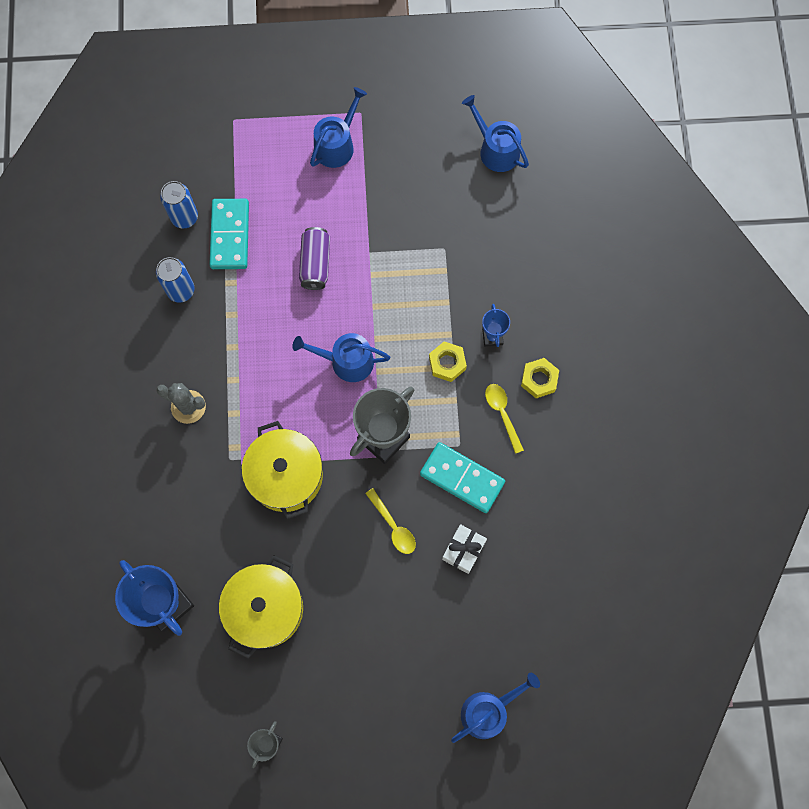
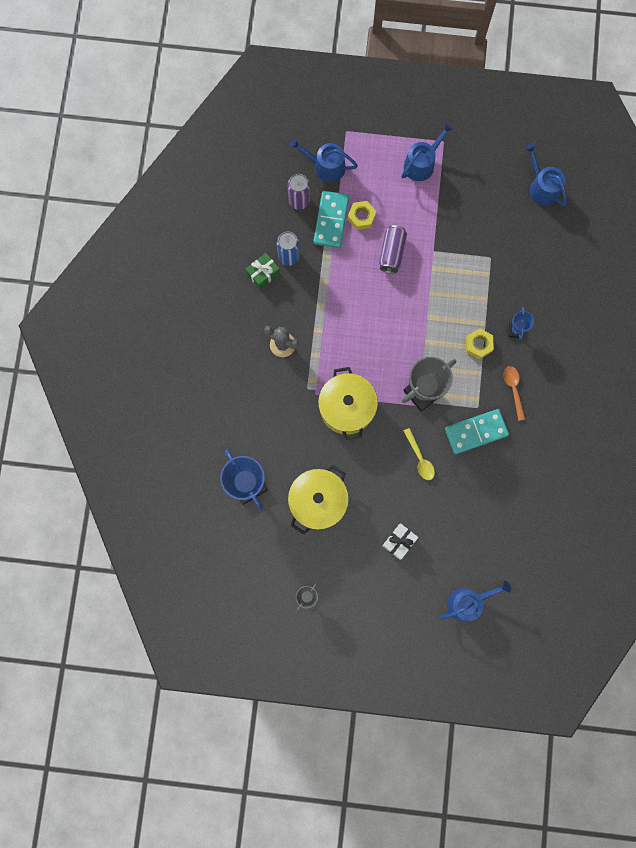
camera: 10 degrees right, 5 degrees up
(150, 318) = (263, 273): none -> green gift
(184, 217) = (299, 201): blue can -> purple can
(346, 361) = (404, 330): blue watering can -> blue watering can (325, 166)
(462, 478) = (476, 432): turquoise domino -> turquoise domino turned 60 degrees counterclockwise
(463, 550) = (468, 484): white gift -> white gift (399, 542)
(502, 414) = (513, 389): yellow spoon -> orange spoon
(539, 380) = (545, 369): yellow nut -> yellow nut (361, 217)

